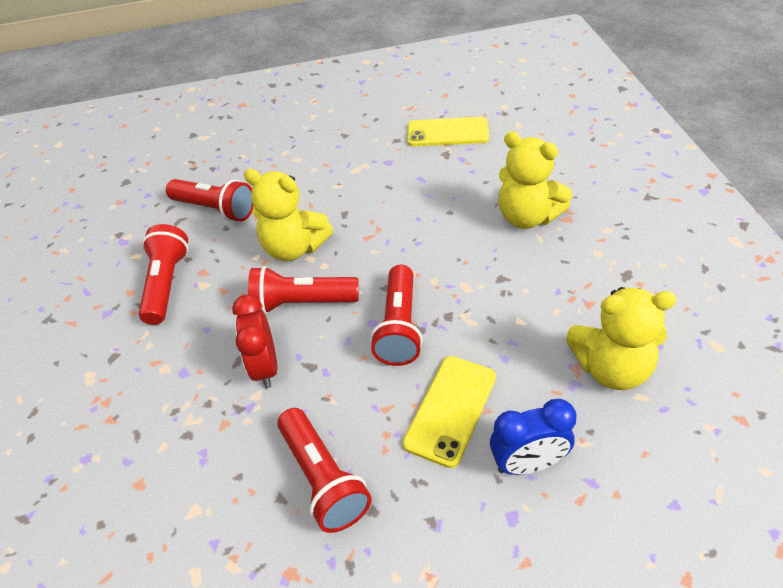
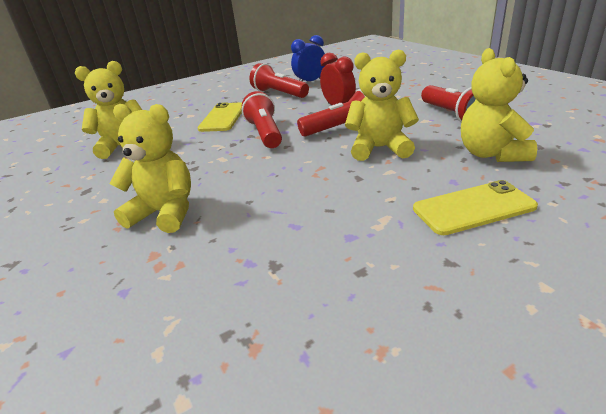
camera: 160 degrees right, 15 degrees down
(215, 209) = (491, 154): red flashlight -> yellow teddy bear
(447, 132) = (284, 303): yellow phone -> yellow phone (473, 208)
(528, 463) = (181, 114): blue clock -> blue clock (310, 82)

